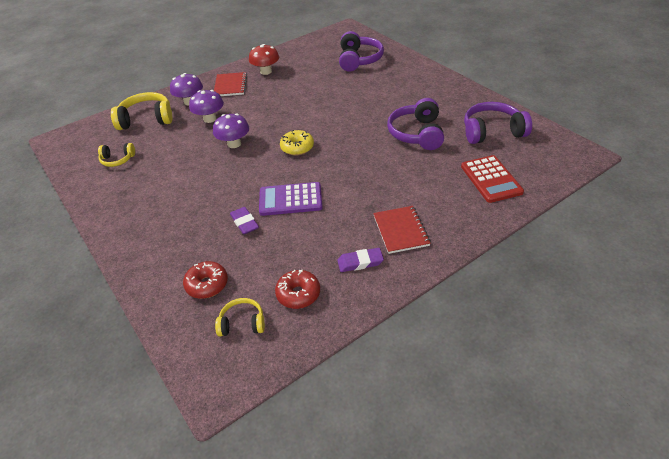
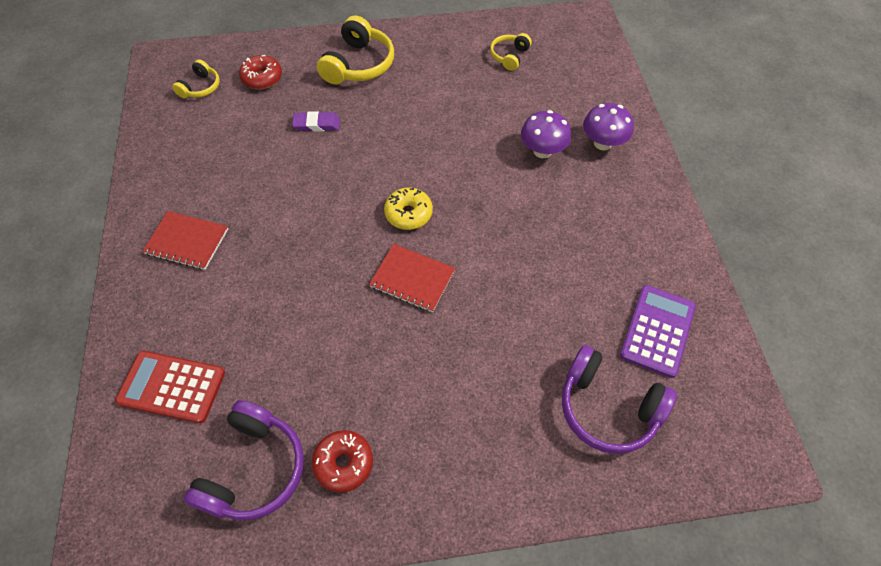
camera: 115 degrees right, 15 degrees up
(146, 119) = (584, 94): yellow headphones -> yellow headphones (358, 65)
(230, 85) = (622, 197): red notebook -> red notebook (412, 279)
(234, 144) = (465, 157): purple mushroom -> none
(266, 71) = (643, 254): red mushroom -> none
(290, 199) = (318, 171): purple calculator -> purple calculator (657, 331)
(298, 294) = (193, 130): red donut -> red donut (344, 463)
(360, 262) = (182, 188): purple eraser -> none
(417, 134) = (331, 362): purple headphones -> none

